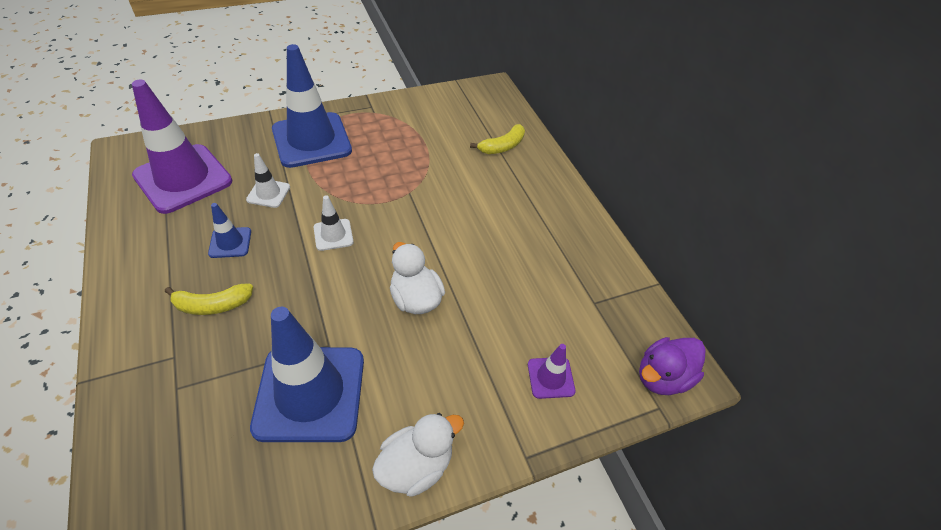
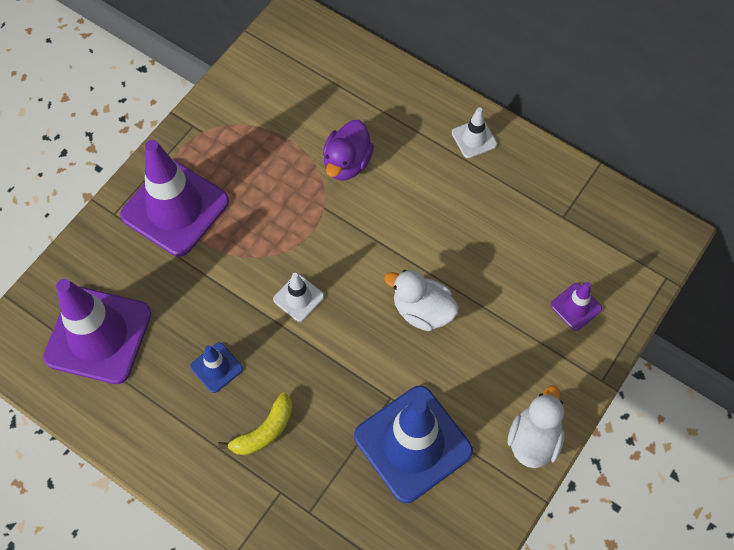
camera: 30 degrees left, 15 degrees up
(268, 193) = (197, 296): white traffic cone -> white traffic cone (474, 138)
(311, 140) = (175, 208): blue traffic cone -> purple traffic cone
(502, 146) = (364, 94): yellow banana -> none
(662, 377) = (654, 250): purple duck -> purple duck (347, 163)

